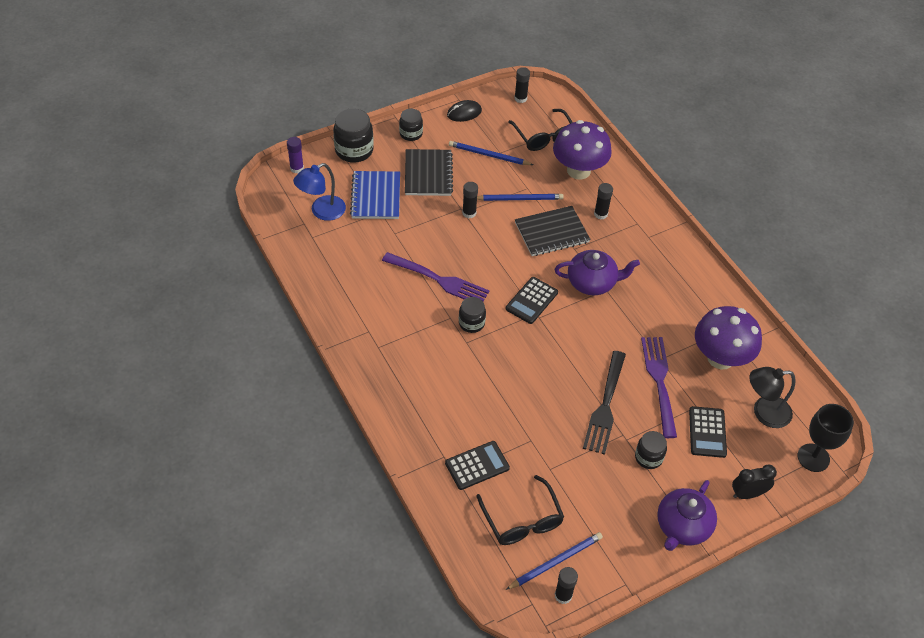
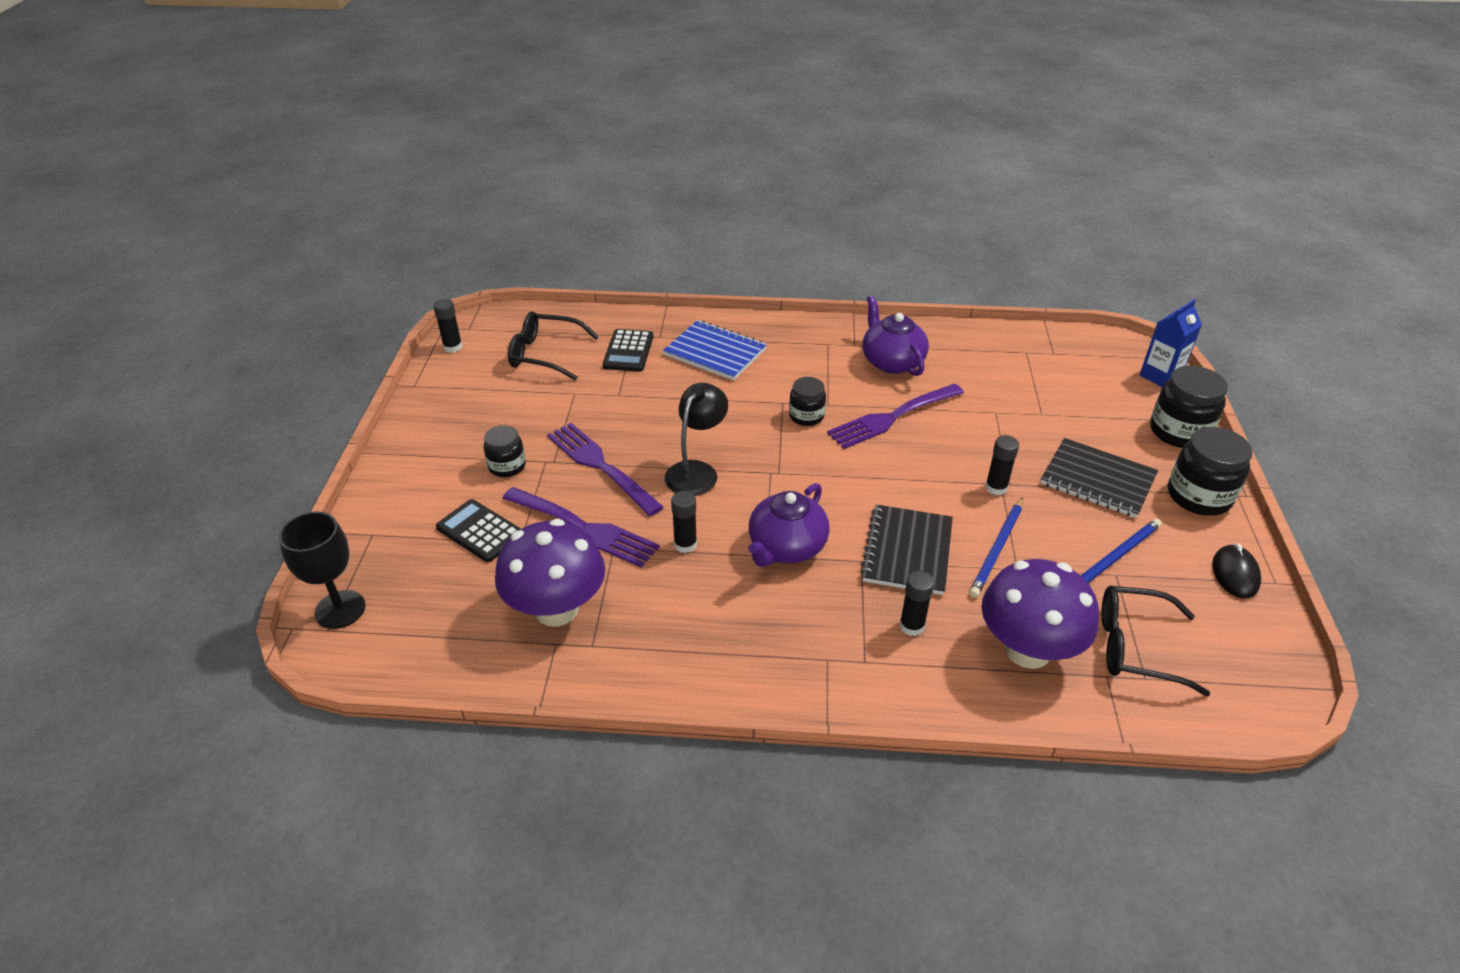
camera: 125 degrees right, 10 degrees down
(297, 168) = (1160, 376): purple glue stick -> blue carton
(322, 211) = (1067, 371): blue lamp -> none
(375, 196) = (1073, 419): blue notebook -> blue notebook (715, 352)
(411, 134) = (1199, 496): black jar -> black jar, size x1.63
(520, 98) = (1258, 665): black glue stick -> black glue stick (685, 544)
(531, 301) = (801, 477): black calculator -> none
(556, 561) = (485, 356): blue pencil -> none
(605, 405) = (602, 466): black fork -> purple fork
(682, 527) = (412, 449): purple teapot -> purple teapot (891, 362)
(747, 494) = (378, 520): black clock -> none
(764, 412) = (443, 602): black lamp -> black lamp (696, 471)

